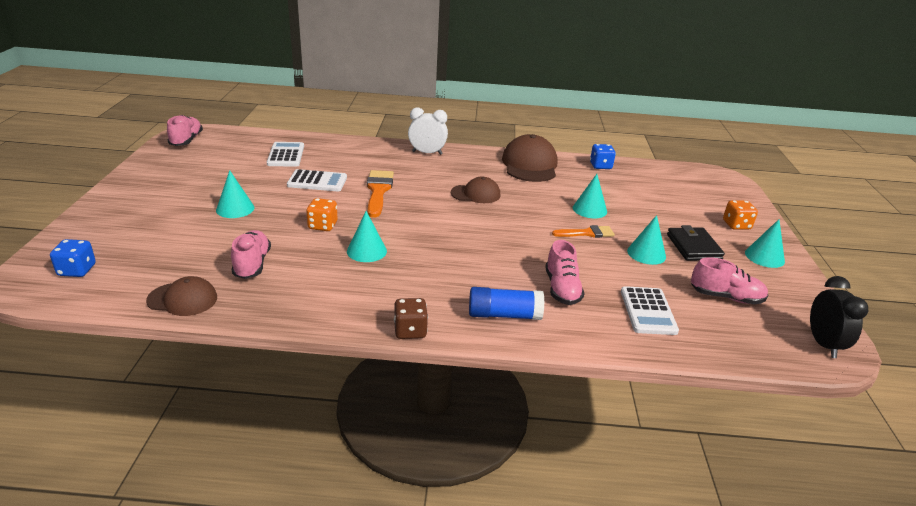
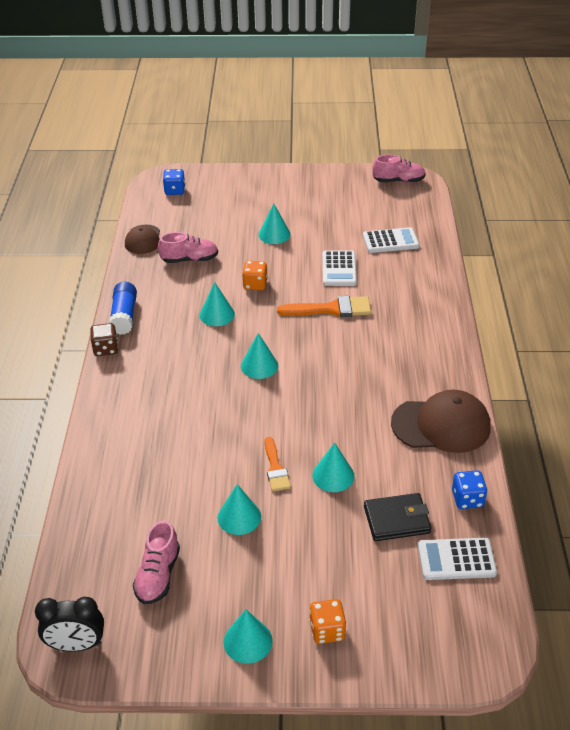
camera: 90 degrees right, 10 degrees up
(427, 153) = (439, 335): white clock -> none
(454, 232) = (259, 365): none -> turquoise cone
(475, 194) = (345, 378): brown cap -> none
(504, 315) = (126, 401): blue glue stick -> blue glue stick (124, 316)
(562, 289) = (166, 440): pink shoe -> none
(648, 311) = (132, 502): white calculator -> white calculator (456, 559)
(693, 247) = (260, 567): black wallet -> black wallet (396, 520)

